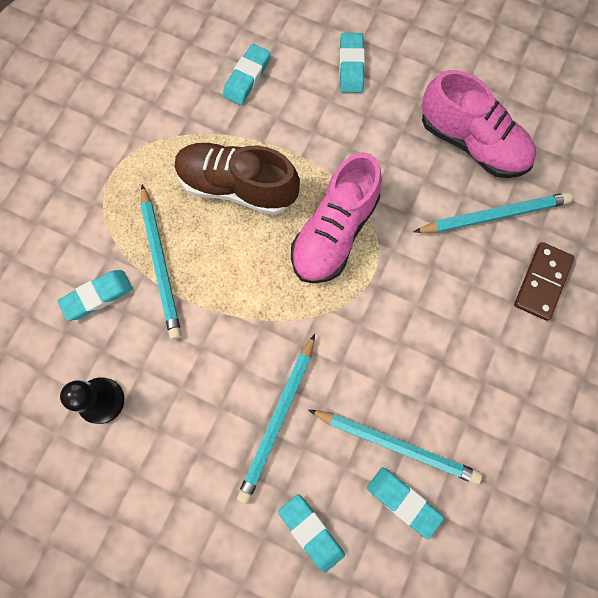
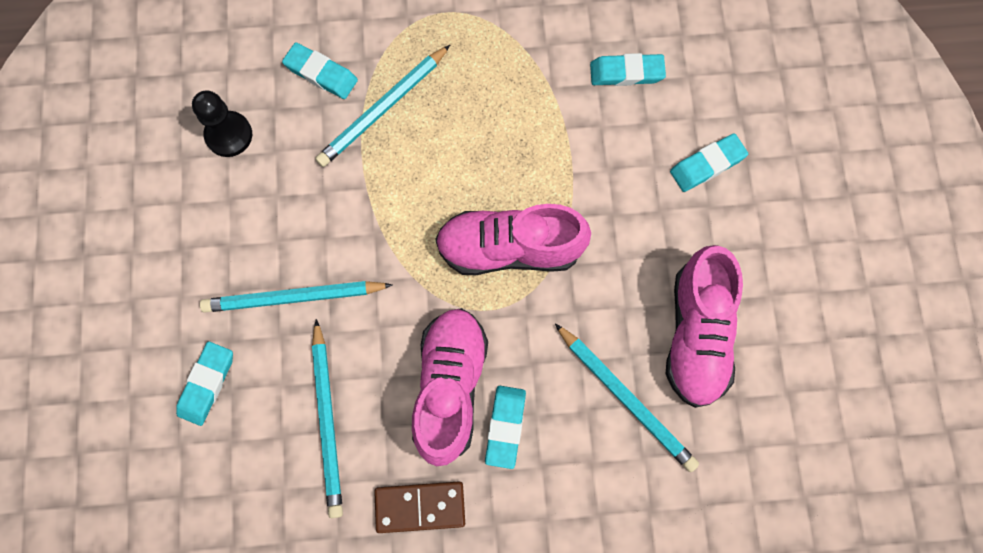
camera: 60 degrees right, 0 degrees up
(237, 187) = (502, 131): brown shoe -> none
(403, 501) = (277, 455): turquoise eraser -> turquoise eraser (505, 427)
(419, 335) = (450, 387): none -> pink shoe
(542, 282) = (580, 485): brown domino -> brown domino (420, 506)

